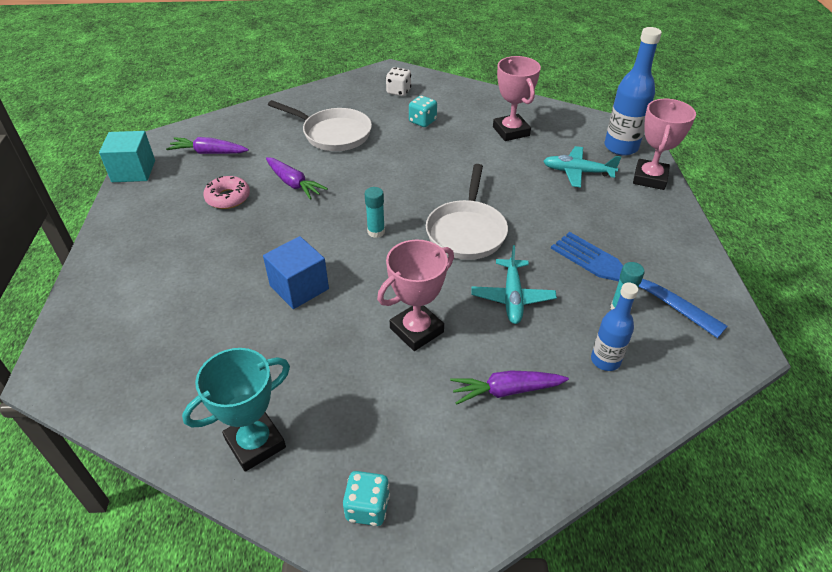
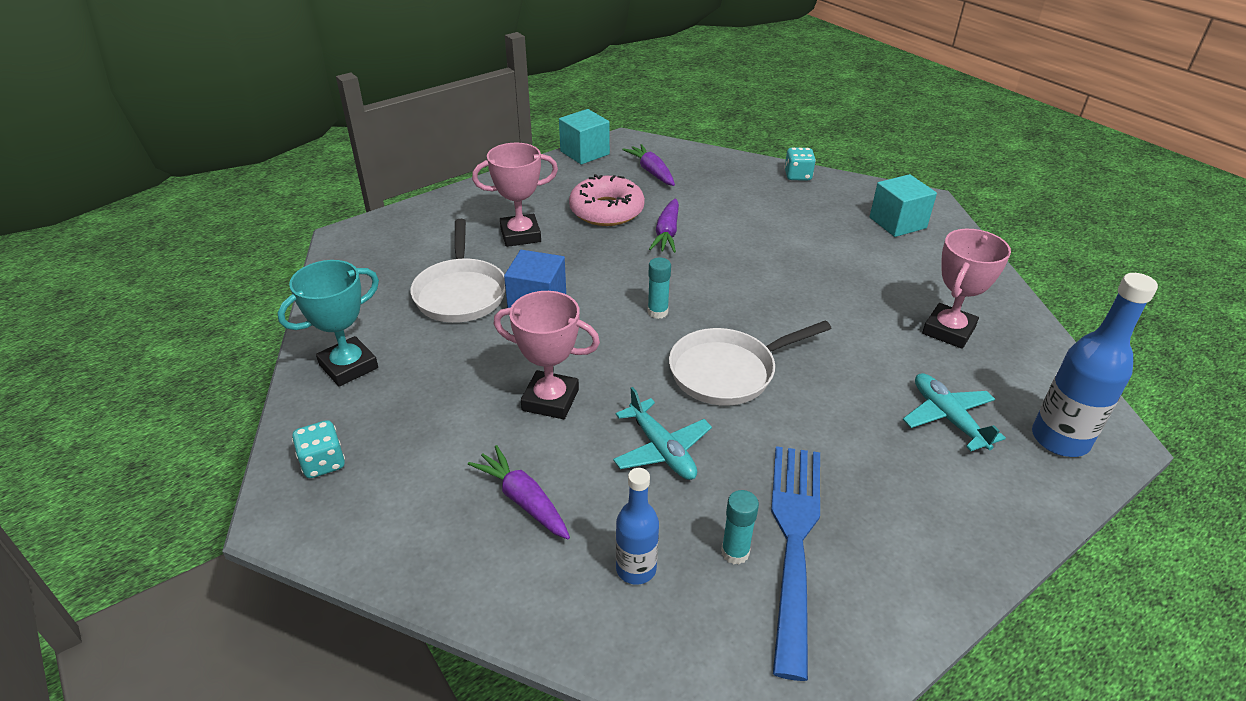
camera: 55 degrees right, 5 degrees down
(228, 198) = (606, 210): pink donut -> pink donut, size x1.56
(255, 443) = (348, 366): turquoise trophy -> turquoise trophy turned 60 degrees counterclockwise
(333, 134) = (768, 218): white pan -> white pan (460, 293)
(398, 91) = (897, 223): white dice -> turquoise cube
(422, 121) = (870, 261): turquoise dice -> turquoise dice (797, 176)
(512, 297) = (662, 450): turquoise plane -> turquoise plane turned 90 degrees counterclockwise
(650, 178) = (1031, 493): pink trophy -> pink trophy (520, 235)

